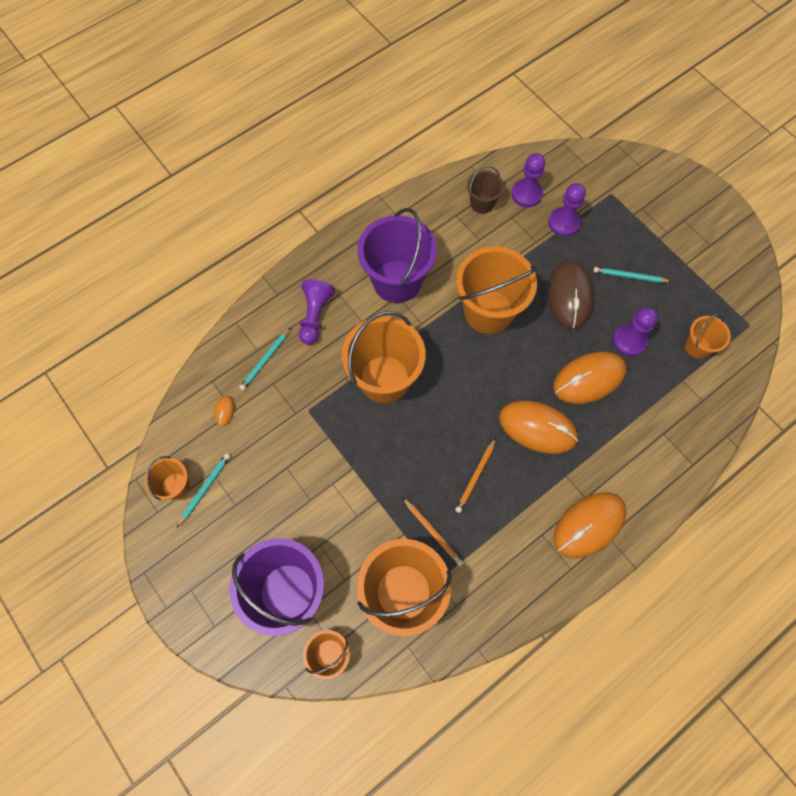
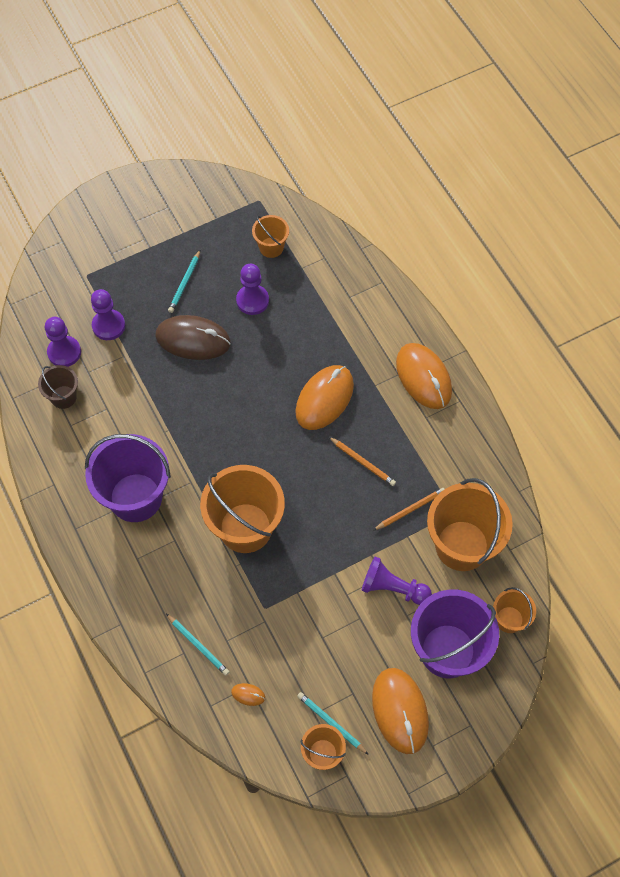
camera: 80 degrees left, 5 degrees down
(315, 315) = (157, 587): purple pawn -> purple pawn (393, 588)
(488, 311) = (192, 416): orange bucket -> none
(589, 379) = (284, 344): orange mouse -> orange mouse (400, 711)

